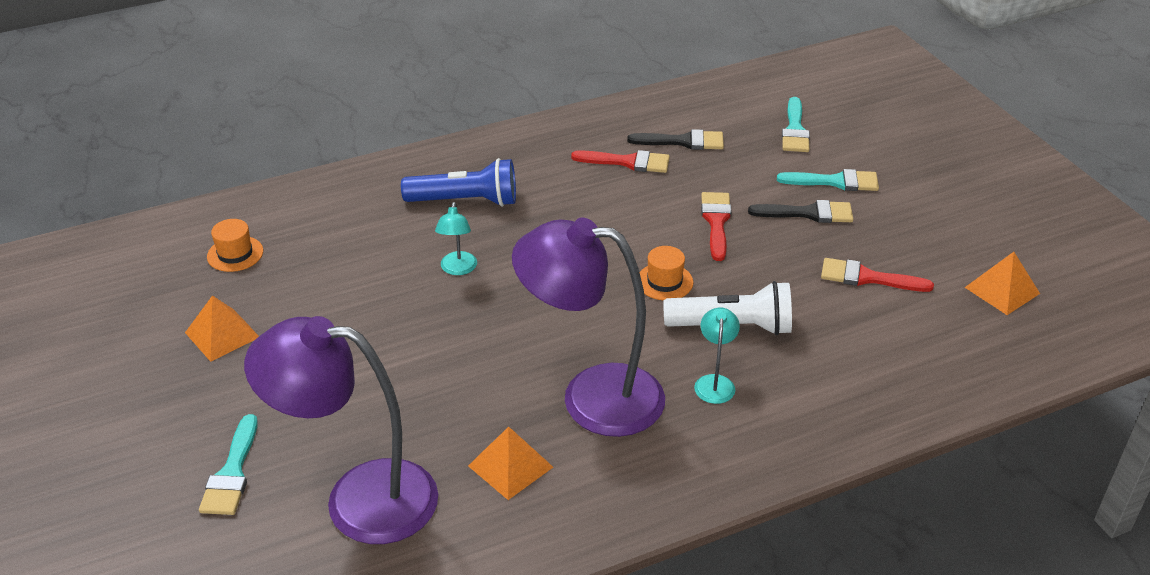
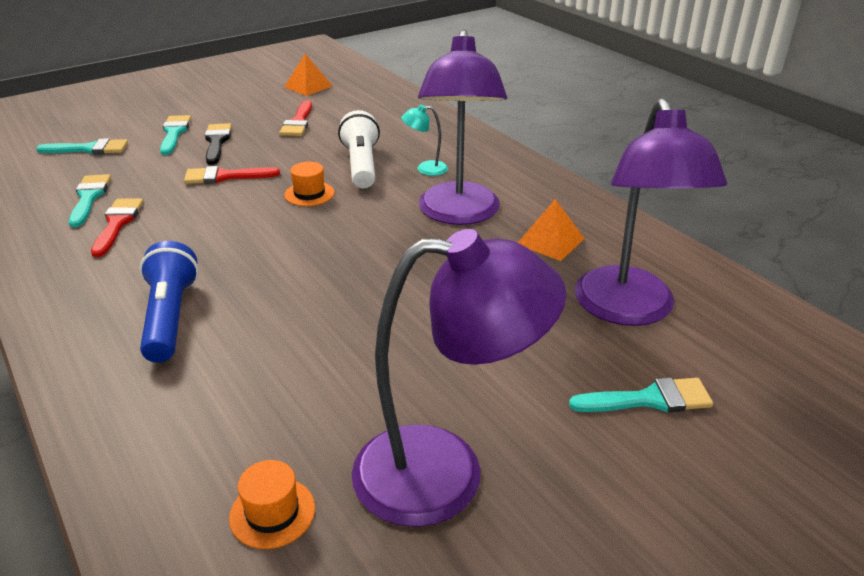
camera: 100 degrees left, 5 degrees down
(222, 334) = (446, 473): orange pyramid -> purple lamp
(458, 269) = (298, 304): turquoise lamp -> none
(683, 141) = (89, 197): black brush -> turquoise brush

